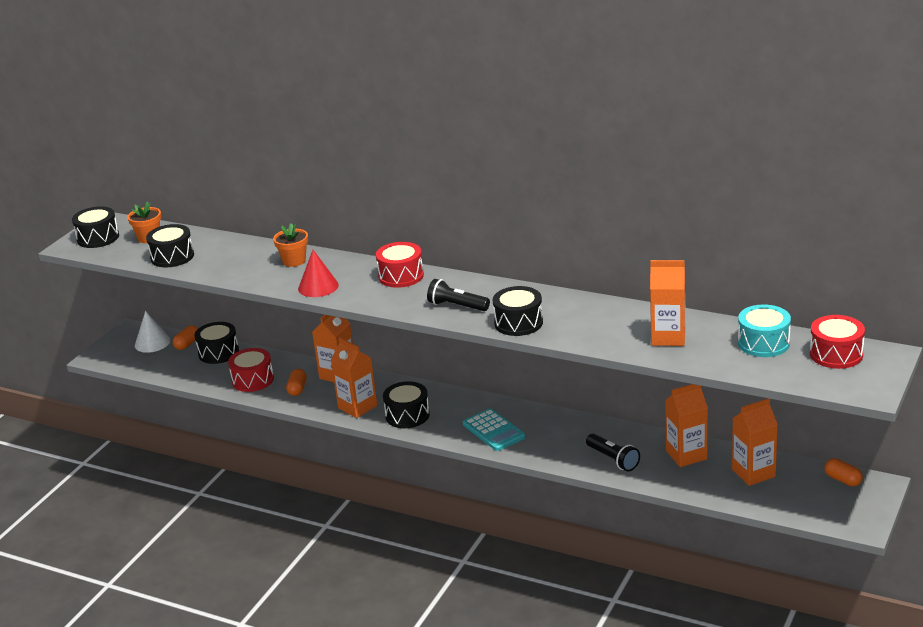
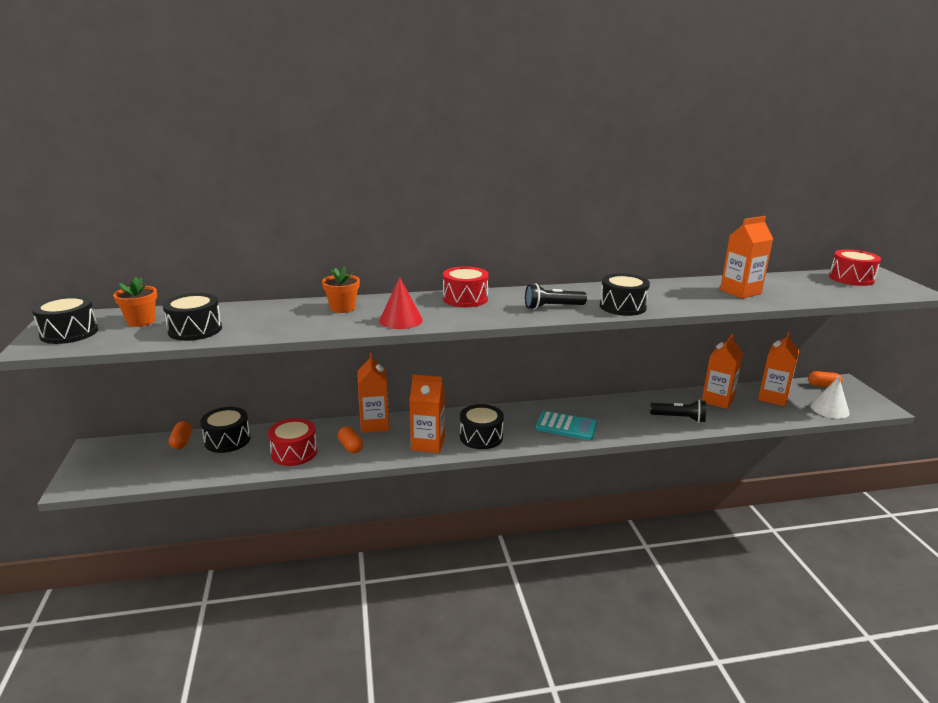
camera: 40 degrees left, 5 degrees down
(152, 343) = (136, 452): white cone -> white cone (829, 409)
(763, 343) = (801, 282): turquoise drum -> none

